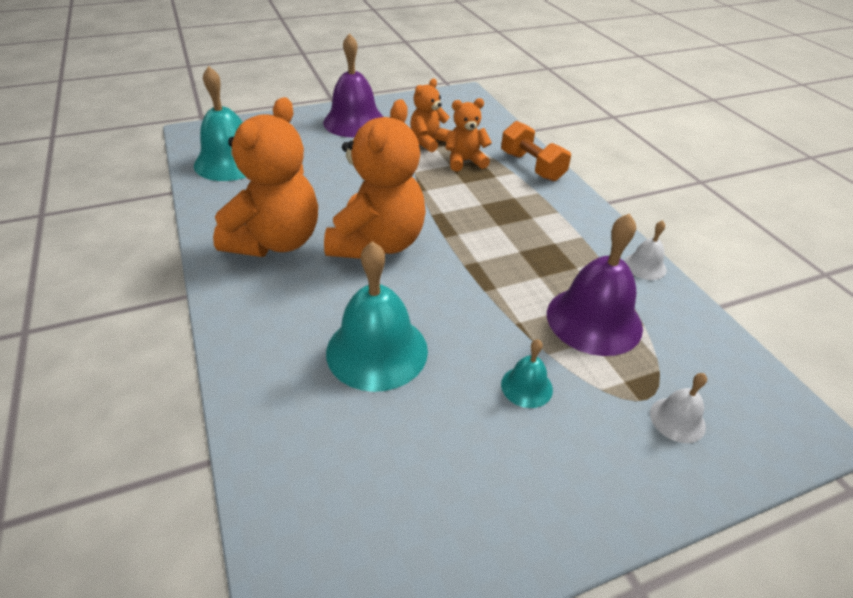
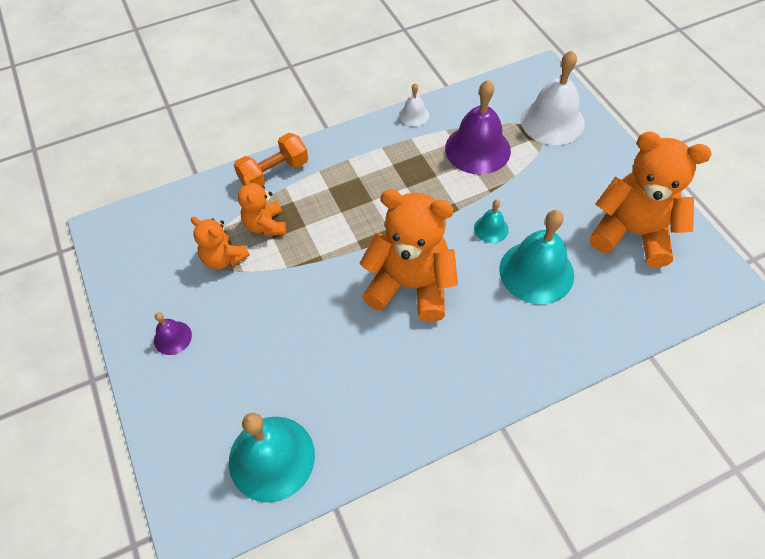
camera: 90 degrees left, 15 degrees up
(276, 241) = (419, 369): orange teddy bear -> orange teddy bear (632, 233)
(354, 122) = (172, 337): purple bell -> purple bell, size x0.48
(526, 386) = (546, 188): turquoise bell -> turquoise bell (491, 228)
(677, 419) = (552, 121): white bell -> white bell, size x2.06

